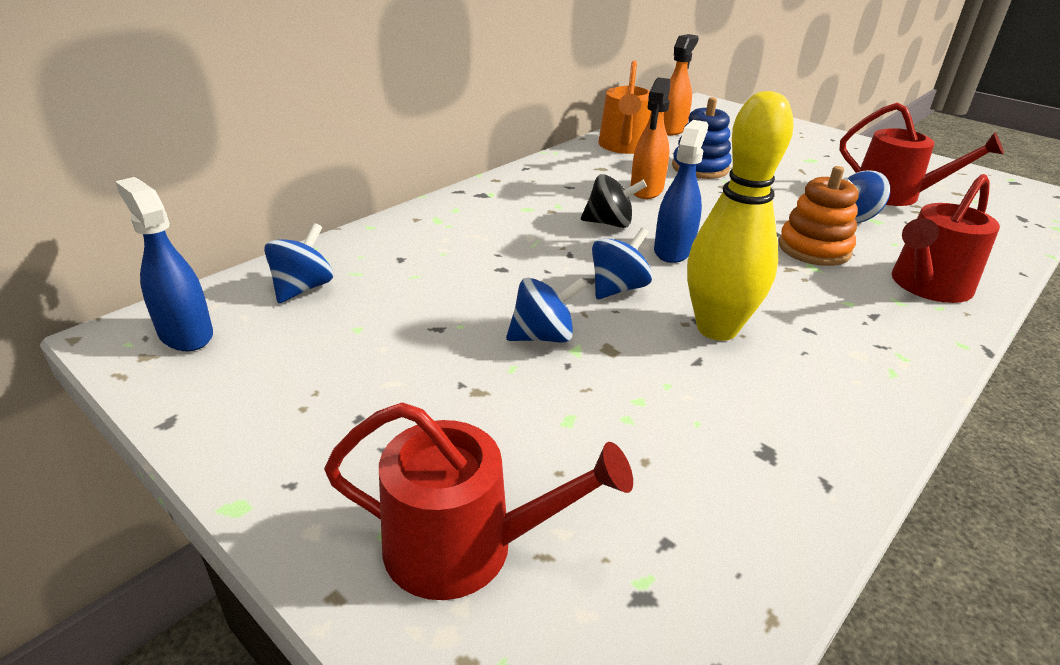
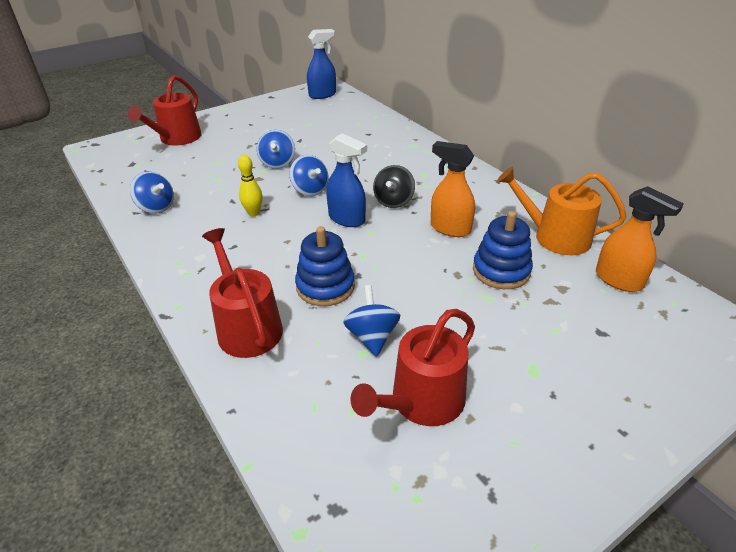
camera: 105 degrees right, 5 degrees up
(303, 288) = (348, 113): blue spinning top -> blue spinning top (156, 207)
(717, 329) = (254, 213): yellow bowling pin -> yellow bowling pin, size x0.47
(814, 249) = (325, 286): orange stacking toy -> blue stacking toy

